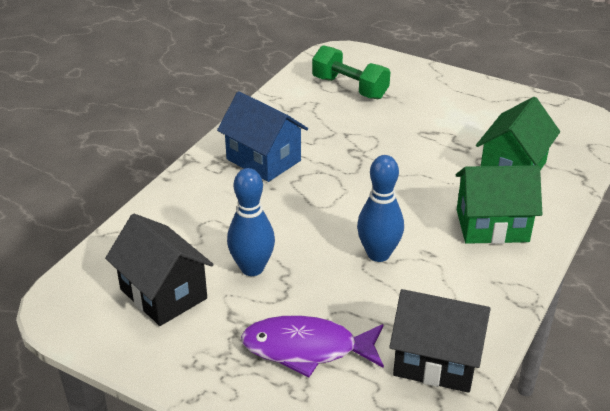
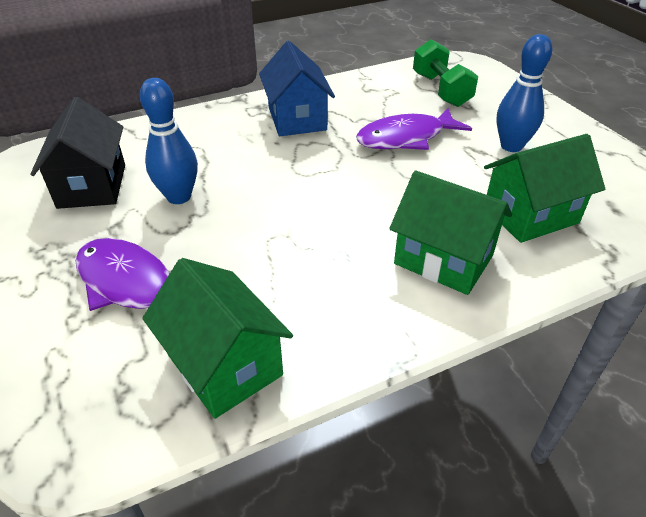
camera: 35 degrees right, 5 degrees up
(369, 143) = (406, 138): none -> purple fish
(378, 254) = (297, 234): blue bowling pin -> blue bowling pin (511, 146)
(436, 361) = (224, 364): black house -> green house

